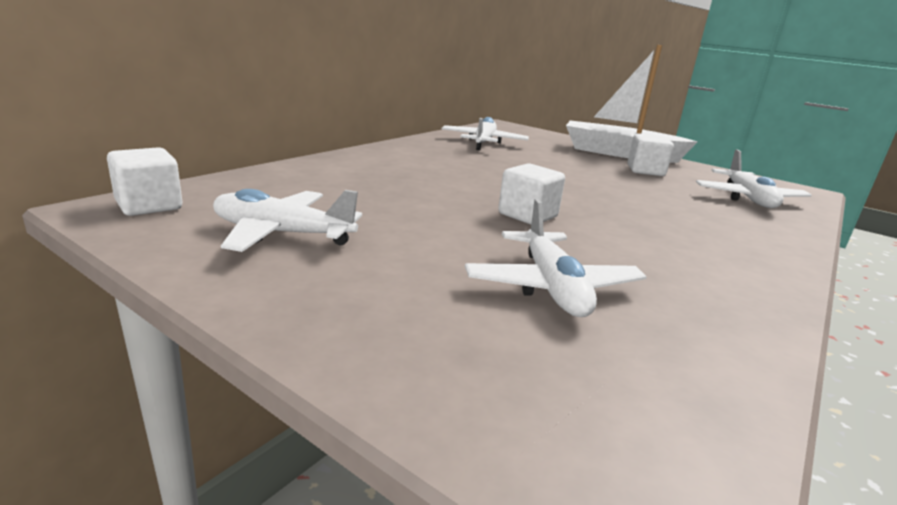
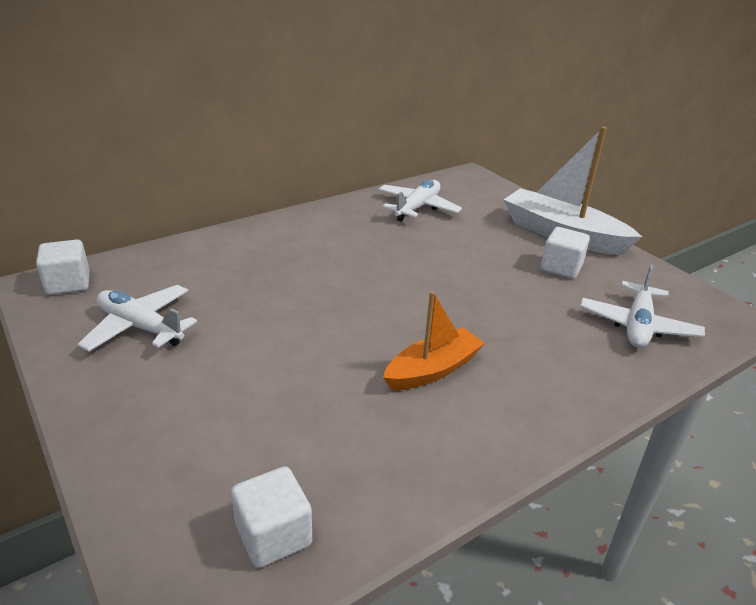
camera: 20 degrees right, 10 degrees up
(527, 215) = (360, 326): white cube -> white cube (273, 535)
(551, 287) = (299, 416): white plane -> none
(632, 238) = (432, 370): none -> orange boat

